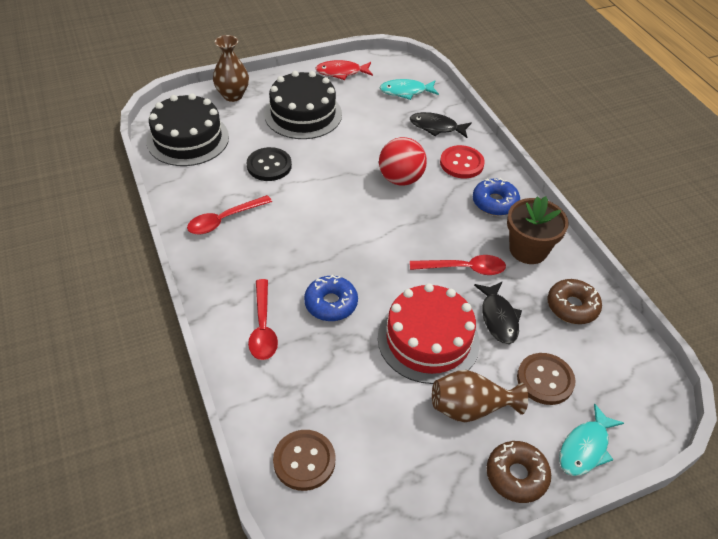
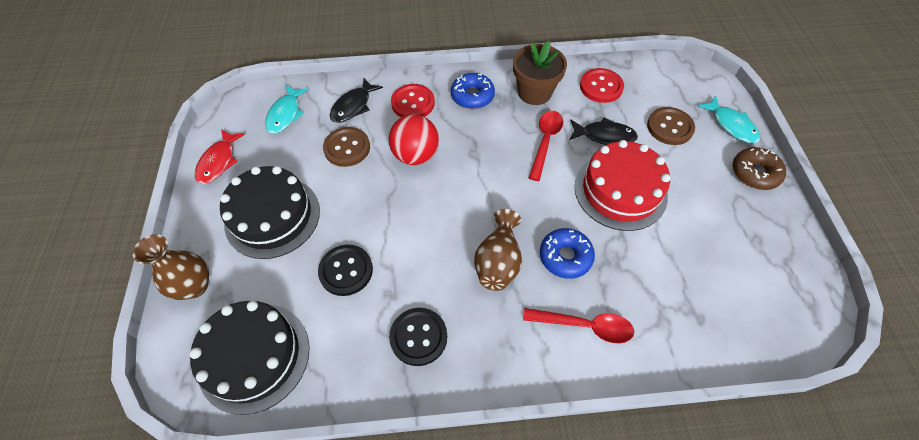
camera: 70 degrees left, 10 degrees up
(224, 220) = (418, 337): red spoon -> black button
(304, 461) = (741, 321): brown button -> brown button (347, 148)
(470, 408) = (693, 182): brown vase -> brown vase (498, 262)
(572, 306) = (601, 87): brown donut -> red button

